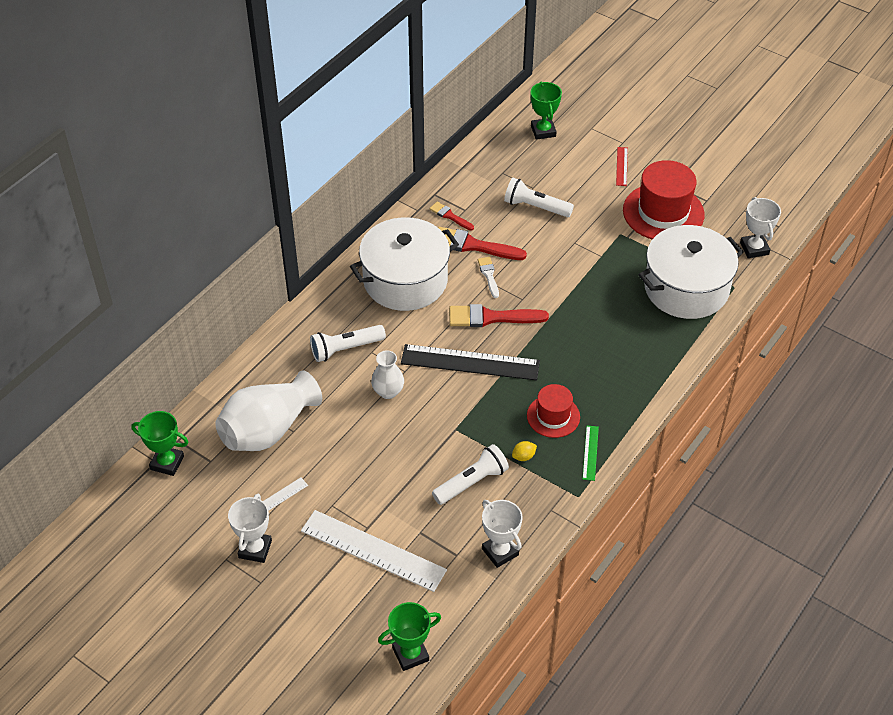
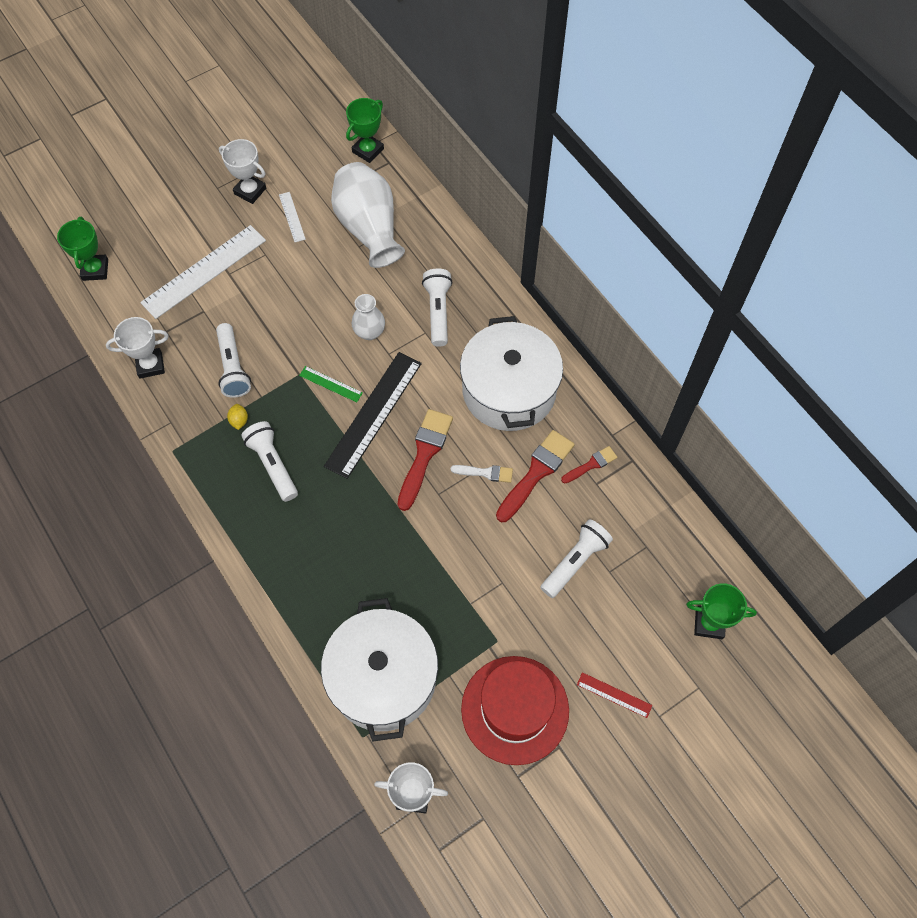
camera: 110 degrees right, 15 degrees up
(553, 416) = (273, 465): red hat -> white flashlight
(590, 453) = (214, 481): green ruler -> green ruler (331, 384)

